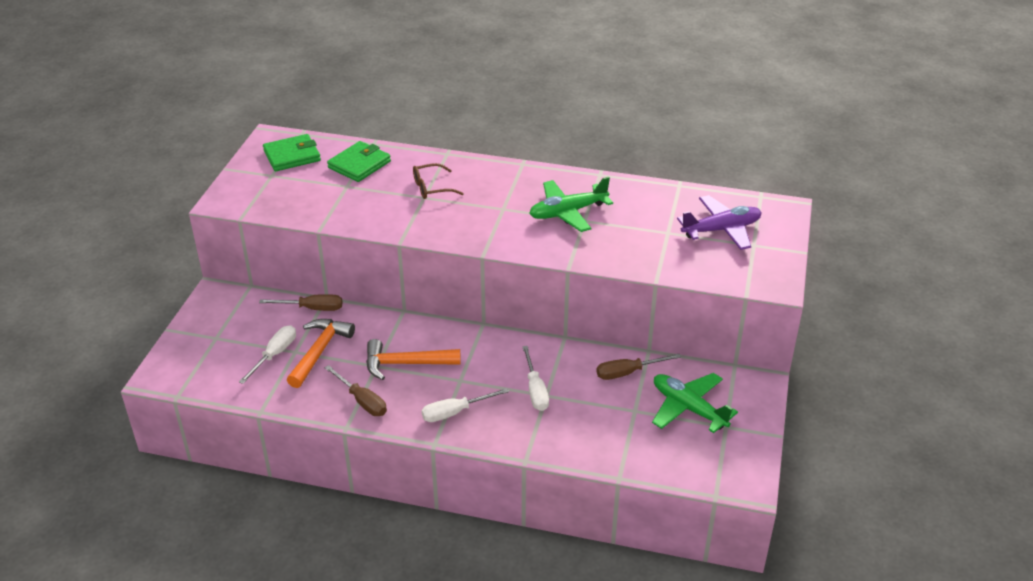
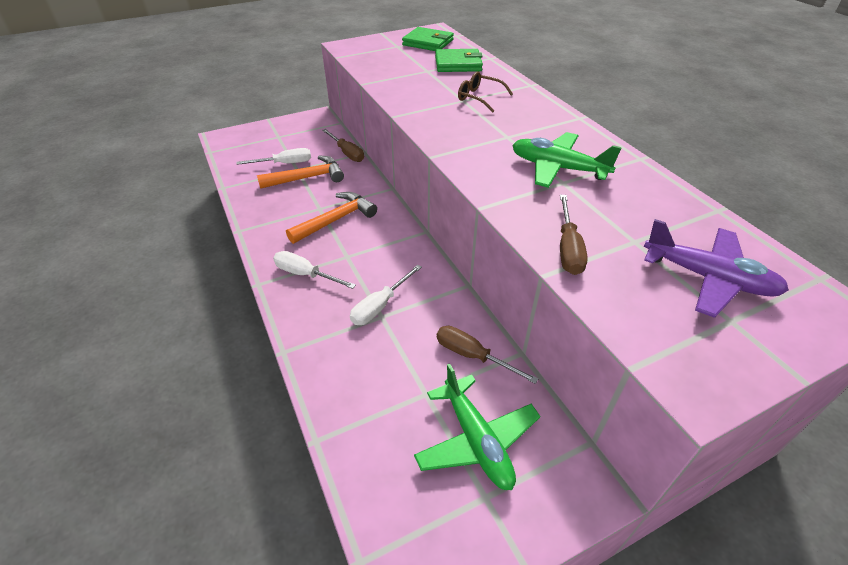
camera: 50 degrees right, 5 degrees up
(362, 401) = (274, 222): brown screwdriver -> brown screwdriver (568, 248)
(405, 364) = (336, 220): orange hammer -> orange hammer turned 90 degrees clockwise
(688, 408) = (476, 440): green plane -> green plane turned 150 degrees clockwise

